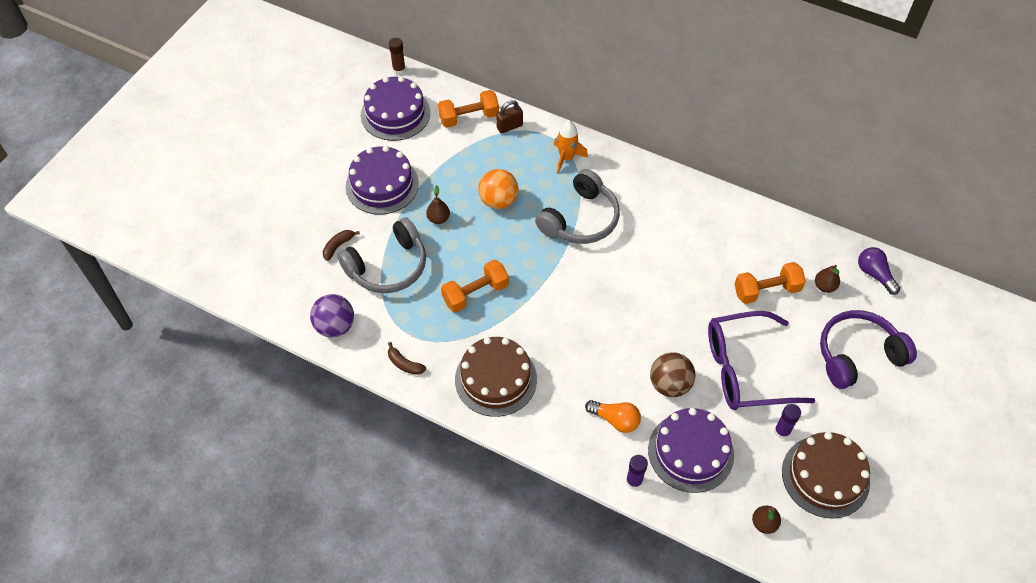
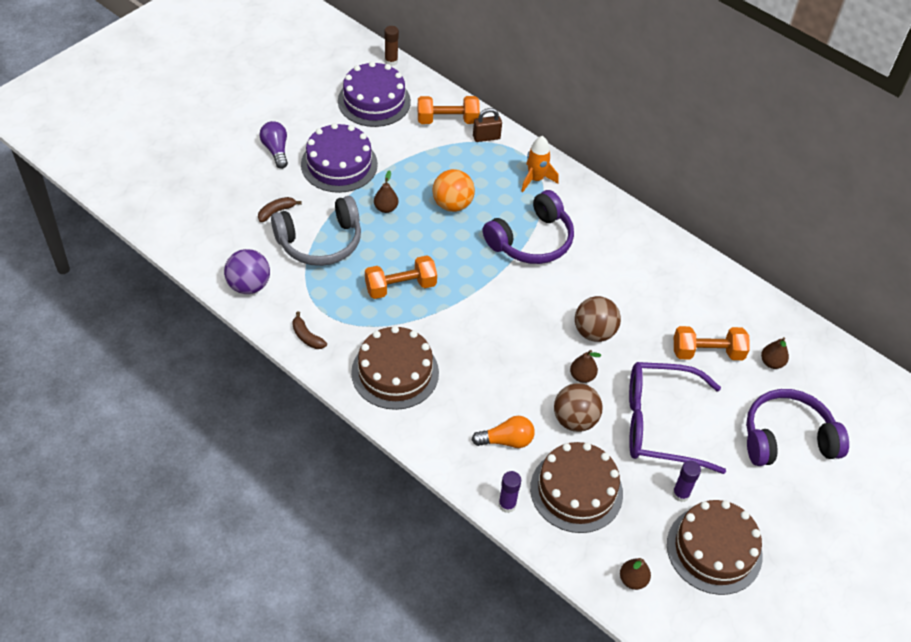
camera: 10 degrees right, 5 degrees down
(580, 219) = (531, 240): grey headphones -> purple headphones
(615, 420) = (506, 440): orange light bulb -> orange light bulb turned 45 degrees counterclockwise
(662, 295) = (594, 332): none -> brown ball
(664, 341) = (582, 376): none -> brown pear
(690, 452) = (576, 490): purple cake -> brown cake
(874, 274) = (830, 363): purple light bulb -> purple light bulb (276, 150)

